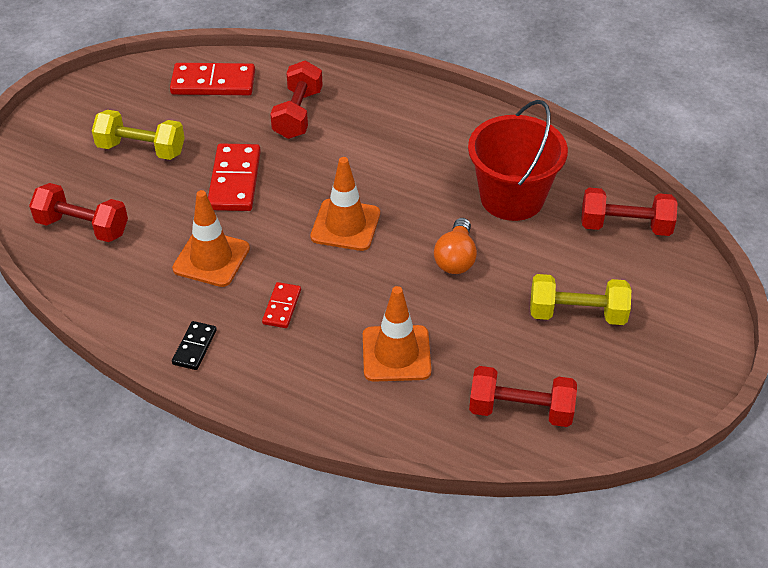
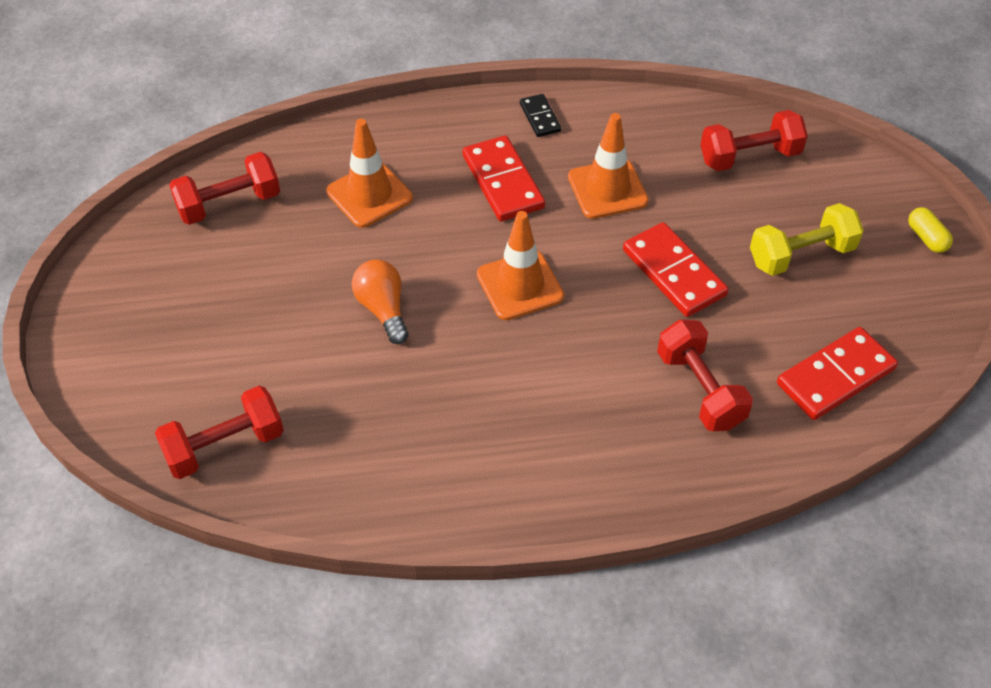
camera: 145 degrees right, 5 degrees up
(52, 119) = (926, 238): none -> yellow capsule
(282, 307) = (502, 182): red domino -> red domino, size x1.83
(512, 198) = (374, 413): red bucket -> none
(577, 314) = (225, 315): yellow dumbbell -> none

